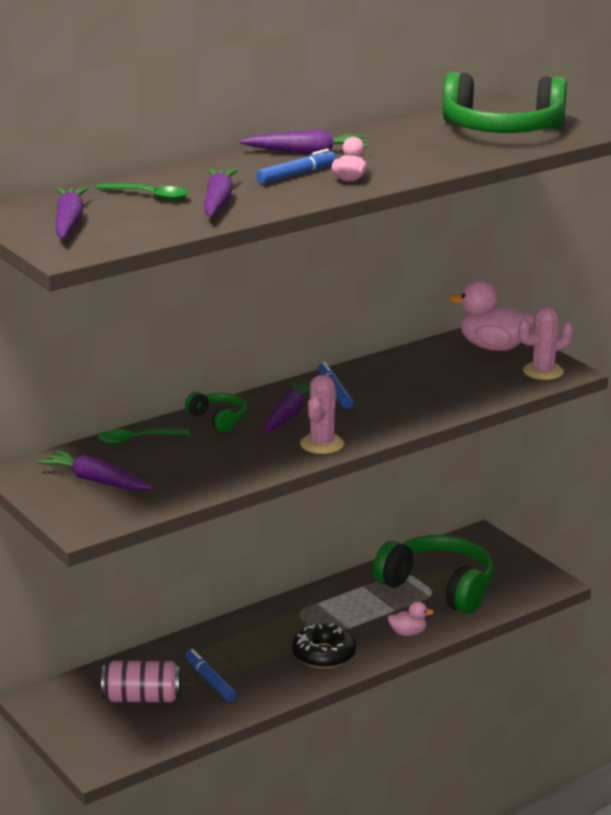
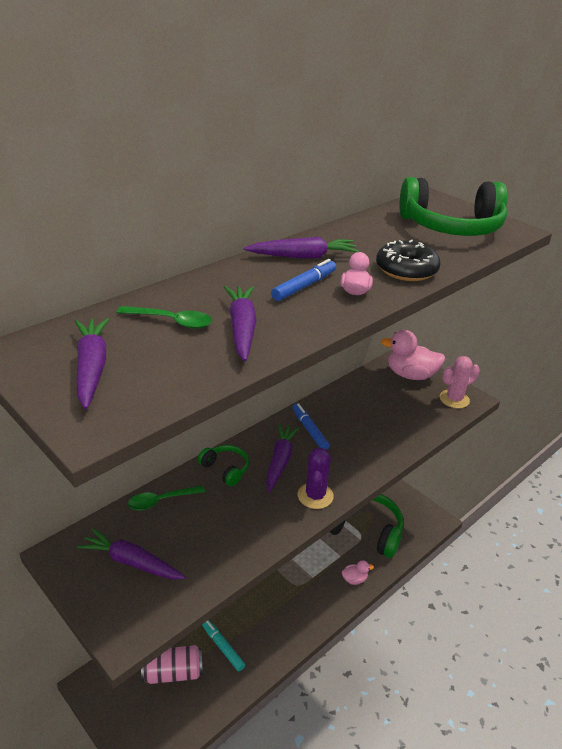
camera: 10 degrees left, 10 degrees up
(210, 681) = (222, 646): blue marker -> turquoise marker
(322, 444) = (315, 496): pink cactus -> purple cactus
(324, 655) = (300, 608): black donut -> black donut (406, 270)

